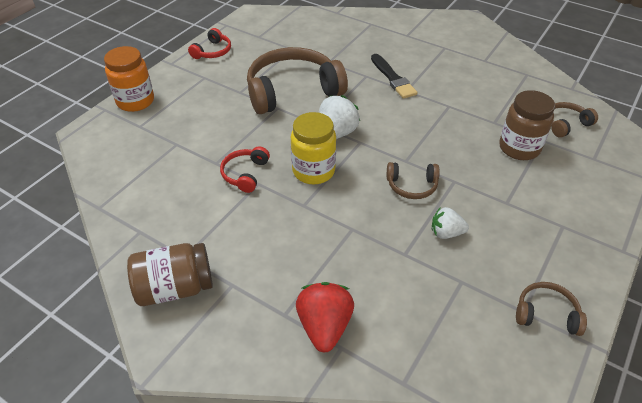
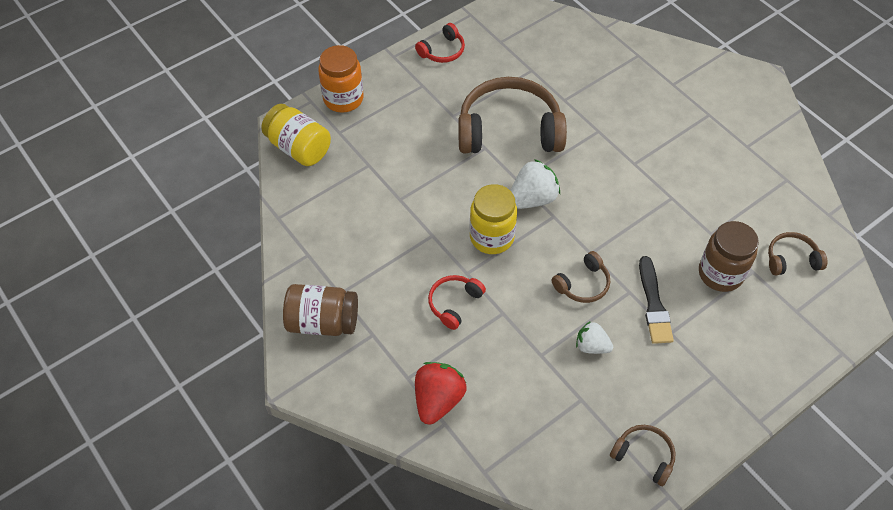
camera: 20 degrees right, 10 degrees up
(104, 146) = (299, 148): none -> yellow jar
(245, 174) = (423, 220): red headphones -> red headphones (454, 303)
(393, 78) = (627, 143): black brush -> black brush (654, 304)
(412, 186) = (583, 284): brown headphones -> brown headphones turned 60 degrees counterclockwise

